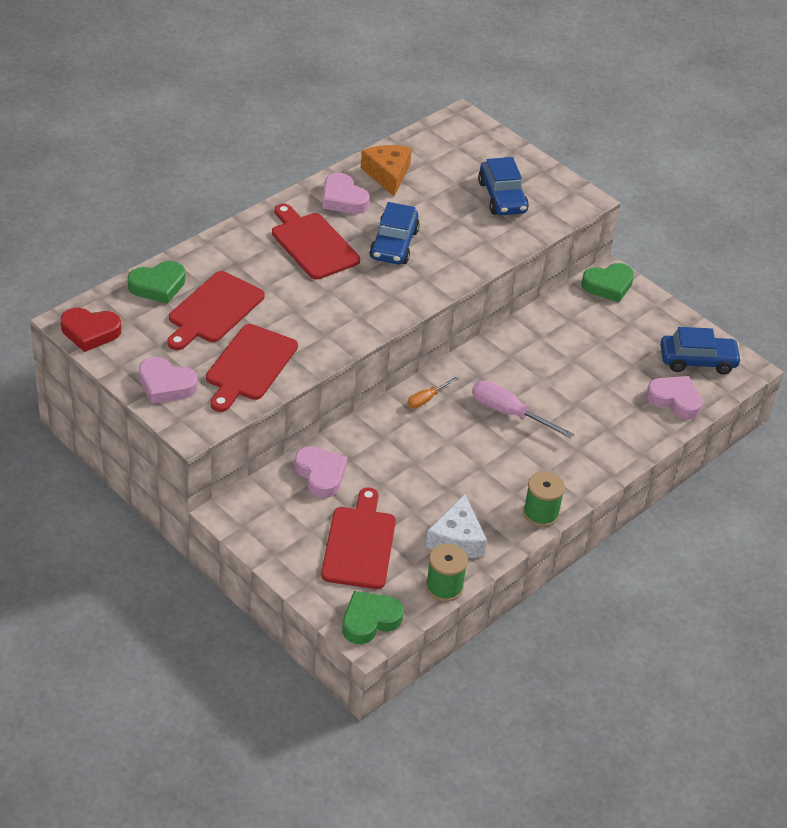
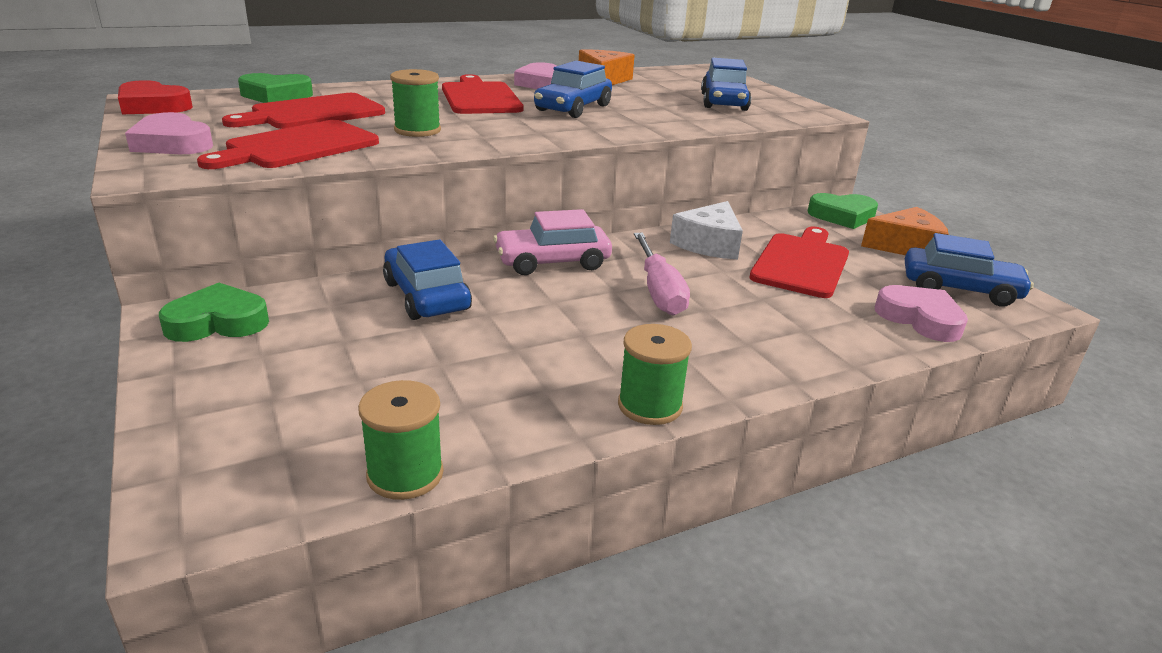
camera: 20 degrees right, 15 degrees down
(308, 317) = (417, 130): none -> green spool
(320, 475) = (343, 302): pink heart -> none
(359, 544) = (318, 385): red cutting board -> red cutting board (802, 263)
(367, 456) = (426, 296): none -> blue car
(369, 620) = (219, 497): green heart -> green heart (218, 322)
(426, 399) = (552, 262): orange screwdriver -> pink car
(457, 539) = (482, 411): white cheese -> white cheese (709, 244)
(509, 413) = (659, 291): pink screwdriver -> pink screwdriver turned 150 degrees counterclockwise
(659, 317) = (906, 247): none -> orange cheese

